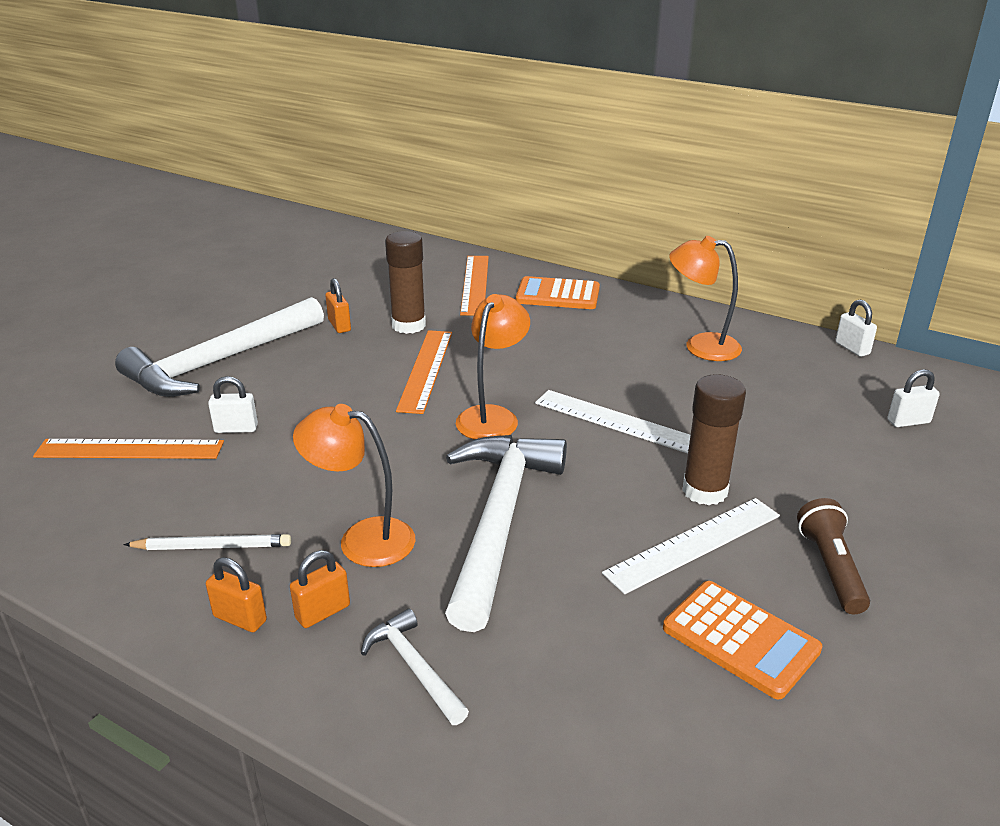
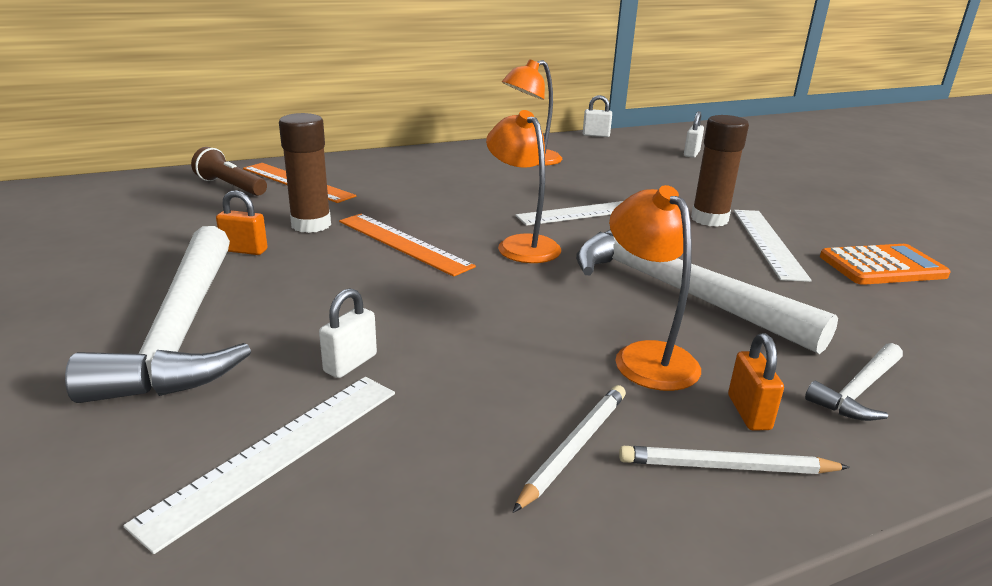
camera: 55 degrees left, 5 degrees down
(130, 449) = (276, 452): orange ruler -> white ruler
(240, 618) = (726, 467): orange padlock -> white pencil
(362, 539) = (646, 356): orange lamp -> orange lamp turned 105 degrees clockwise
(414, 667) = (858, 391): white hammer -> white hammer turned 45 degrees counterclockwise
(558, 295) = (378, 167): orange calculator -> none
(830, 568) = (823, 220): brown flashlight -> brown flashlight (230, 186)

